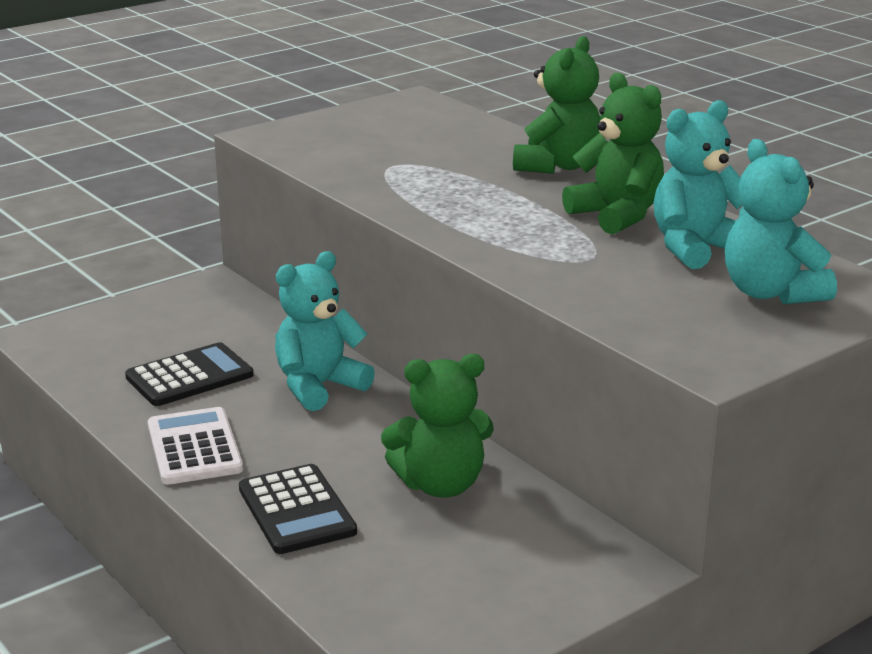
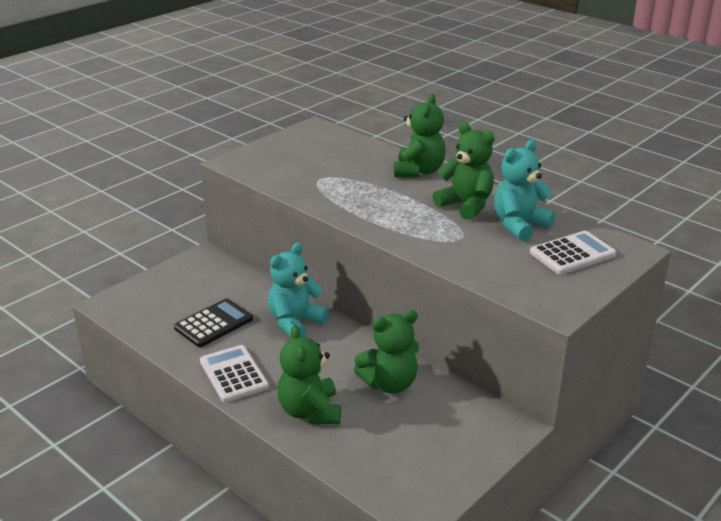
camera: 10 degrees left, 5 degrees up
(296, 510) = (310, 411): black calculator -> green teddy bear
(771, 293) = (572, 254): turquoise teddy bear -> white calculator

